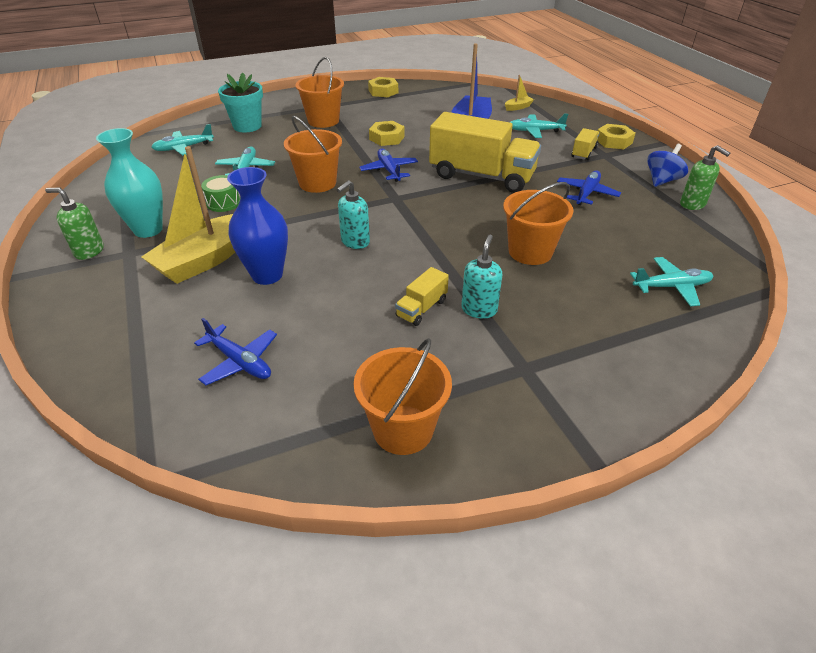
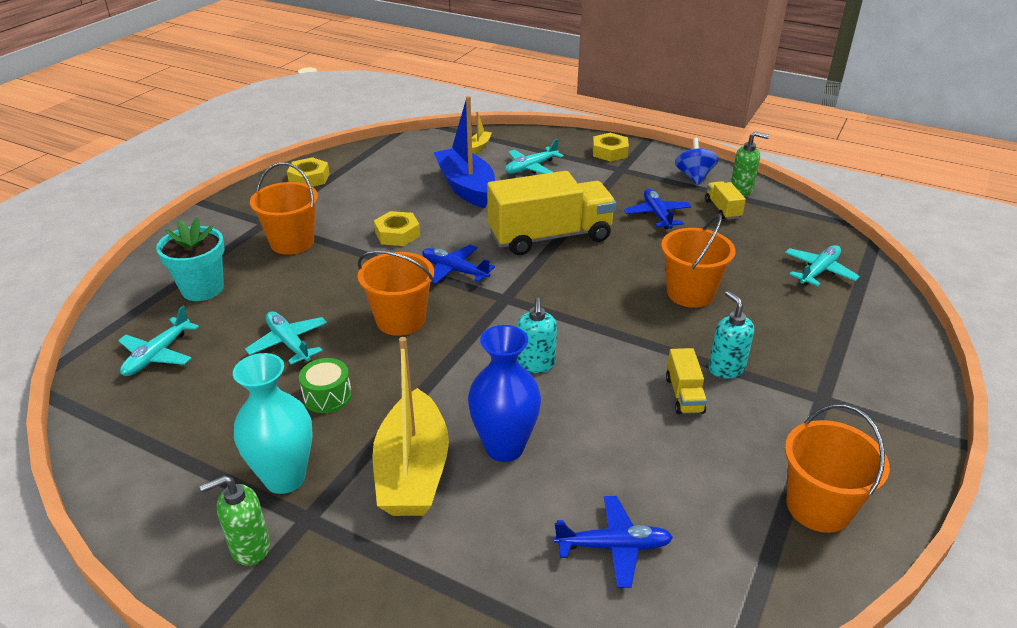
camera: 40 degrees left, 5 degrees down
(583, 152) = (601, 174): yellow truck -> yellow truck (722, 209)

